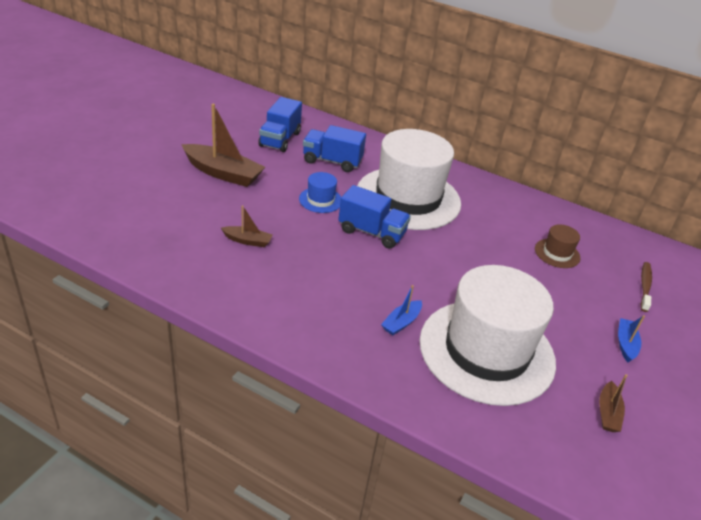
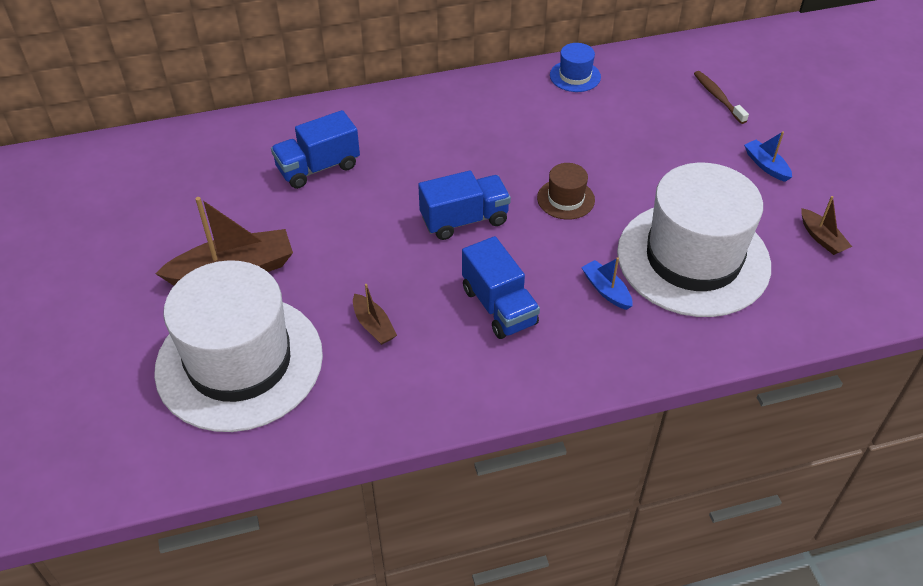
camera: 40 degrees left, 10 degrees up
(247, 241) = (373, 326): brown boat -> brown boat turned 90 degrees clockwise
(280, 139) = (228, 182): blue truck -> blue truck (499, 306)
(320, 200) = (372, 222): blue hat -> blue hat (575, 76)
(401, 322) = (606, 290): blue boat -> blue boat turned 150 degrees clockwise
(408, 198) = (443, 154): white hat -> white hat (239, 362)
(557, 253) = (626, 116): brown hat -> brown hat (565, 199)

